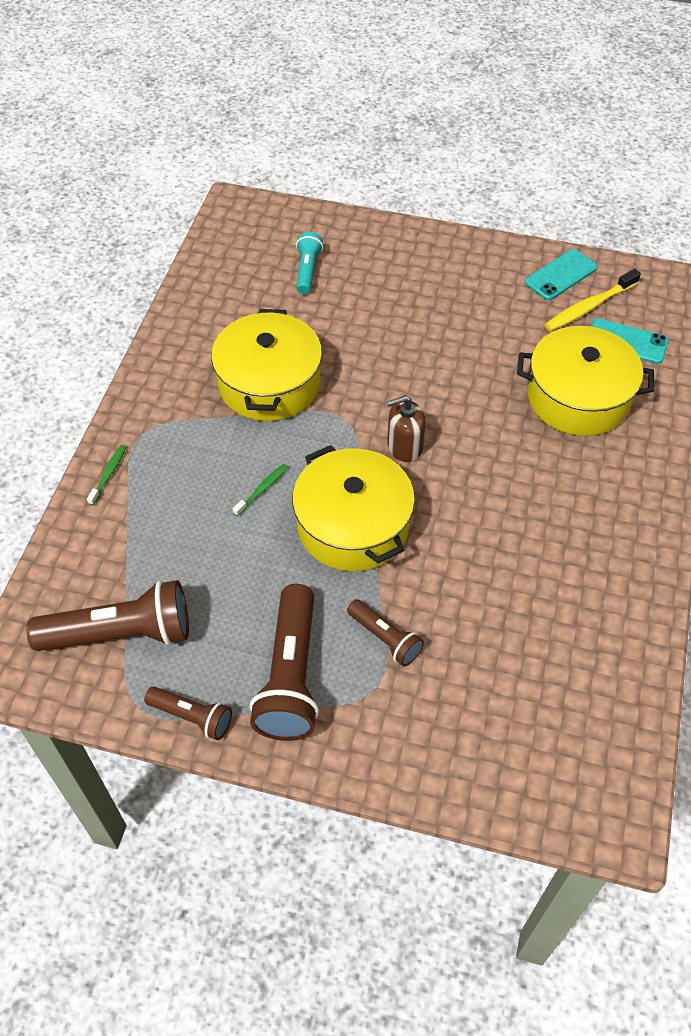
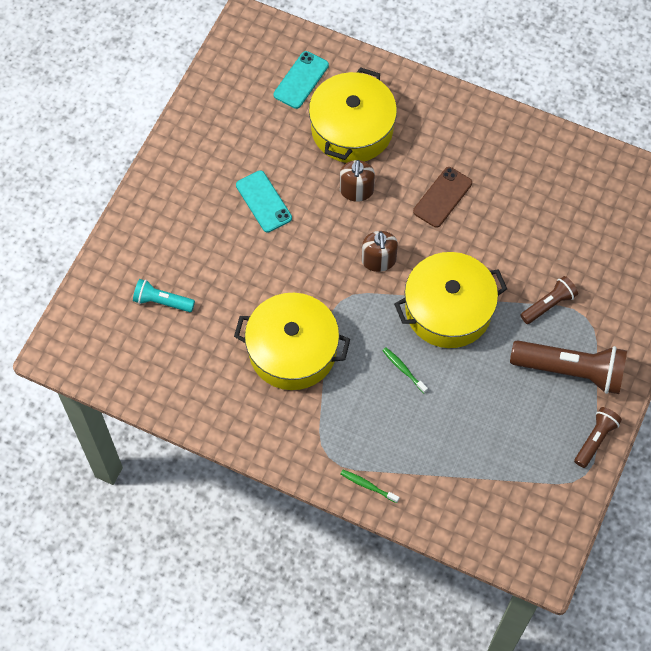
camera: 80 degrees left, 10 degrees up
(121, 633) = (521, 484): brown flashlight -> none
(494, 413) = (356, 190): none -> brown soap dispenser
(512, 500) = (442, 197): none -> brown phone
(561, 275) = (216, 106): turquoise phone -> turquoise phone (264, 201)
(589, 307) = (257, 95): yellow toothbrush -> none

